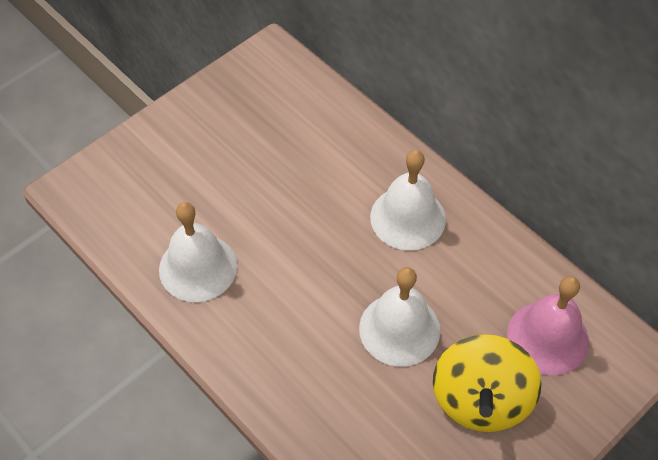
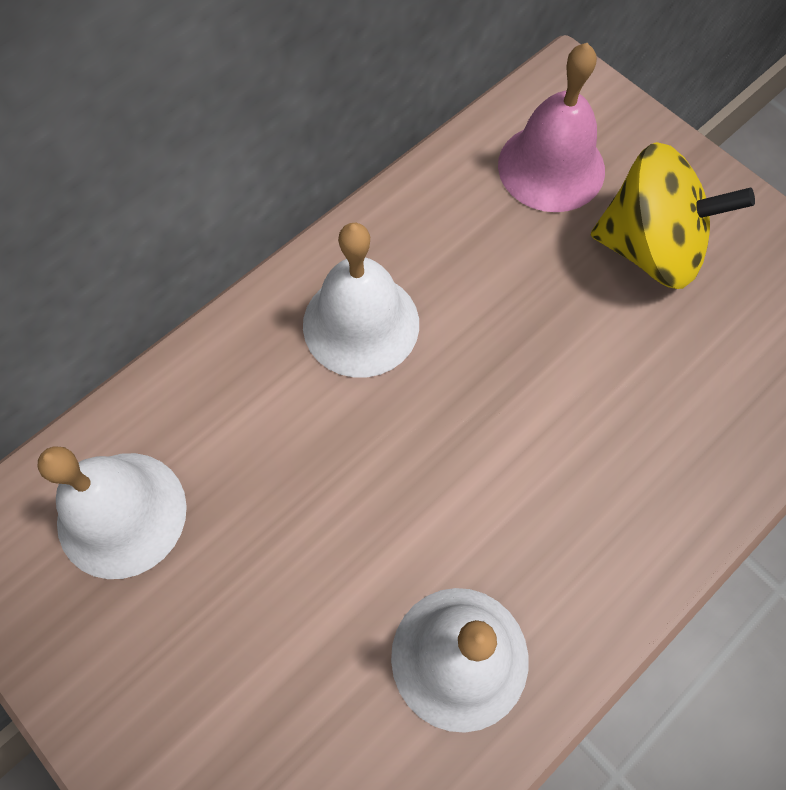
camera: 90 degrees left, 10 degrees up
(399, 329) = (554, 342): white bell -> white bell (122, 514)

